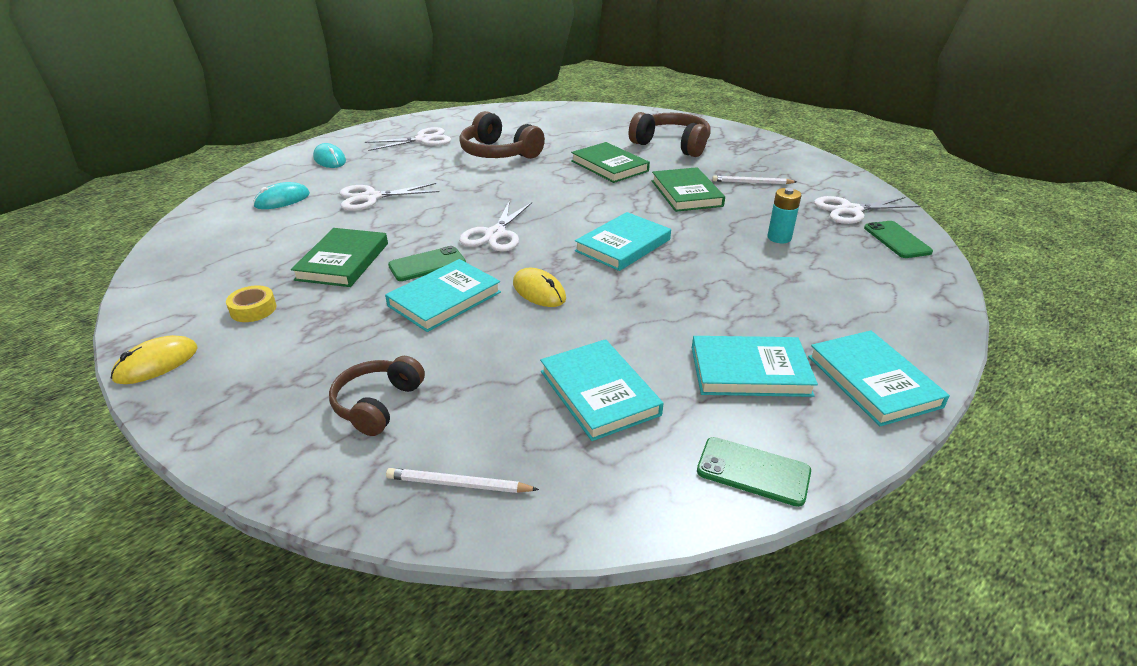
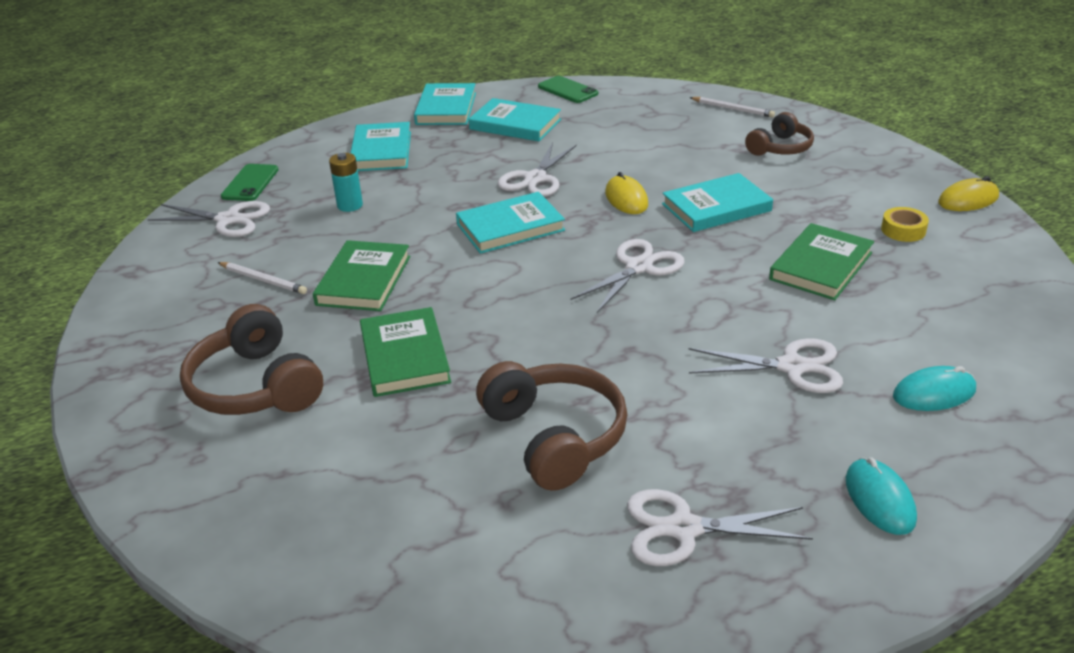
camera: 155 degrees left, 0 degrees up
(427, 264) = (726, 245): green phone -> none
(599, 393) = (626, 130): turquoise book -> turquoise book (381, 151)
(647, 296) = (535, 179): none -> white scissors

